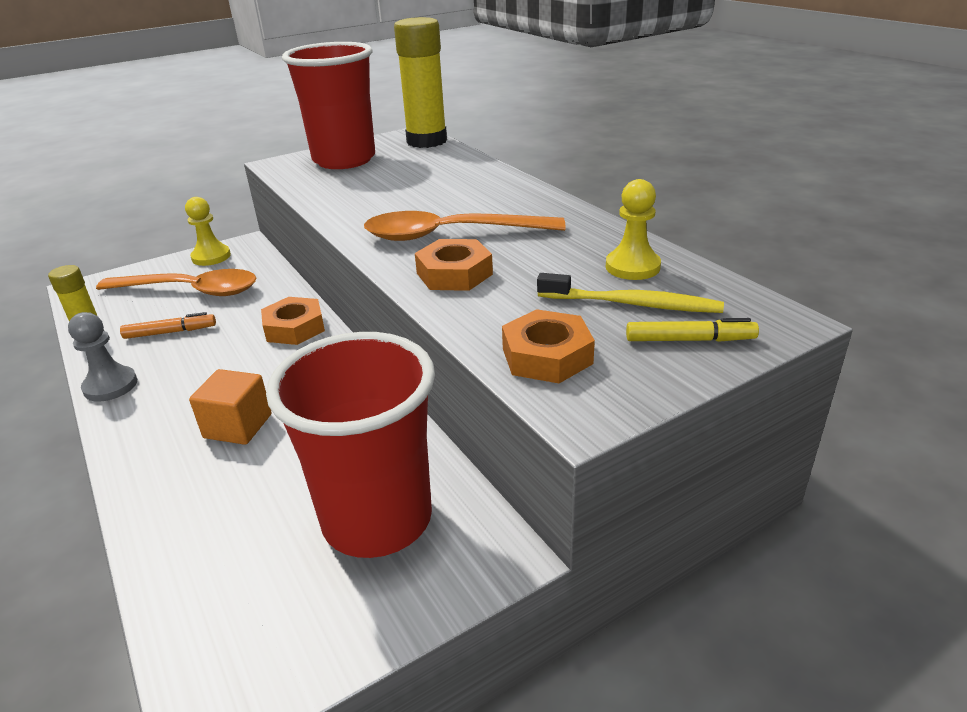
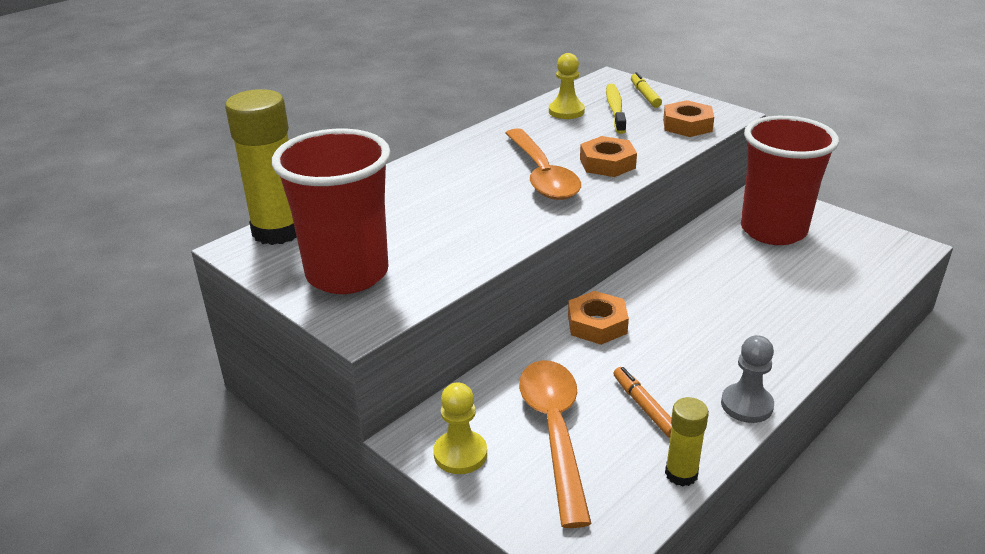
camera: 105 degrees left, 0 degrees up
(238, 426) = (741, 308): orange cube -> none

